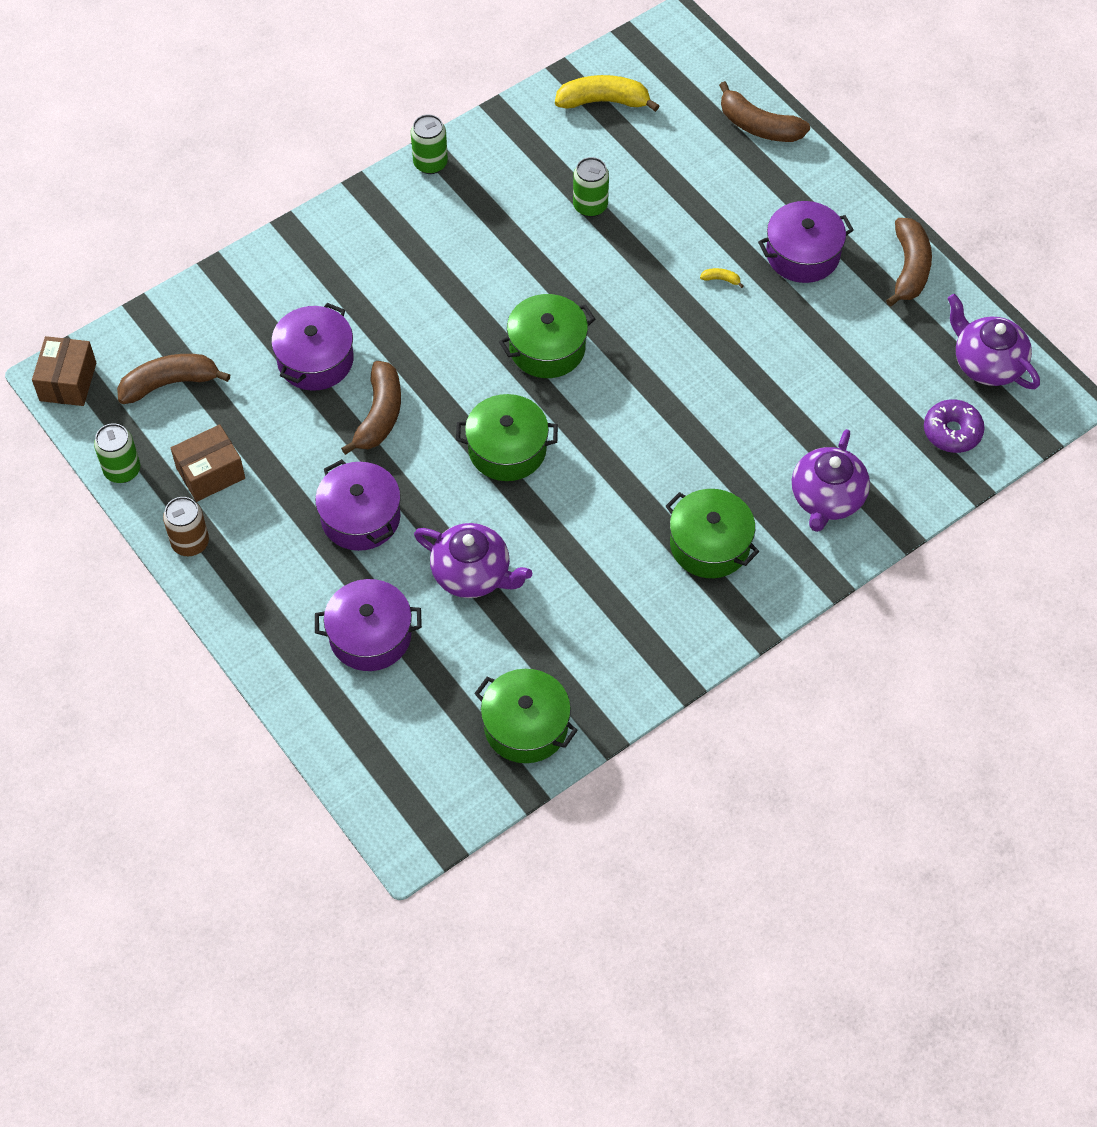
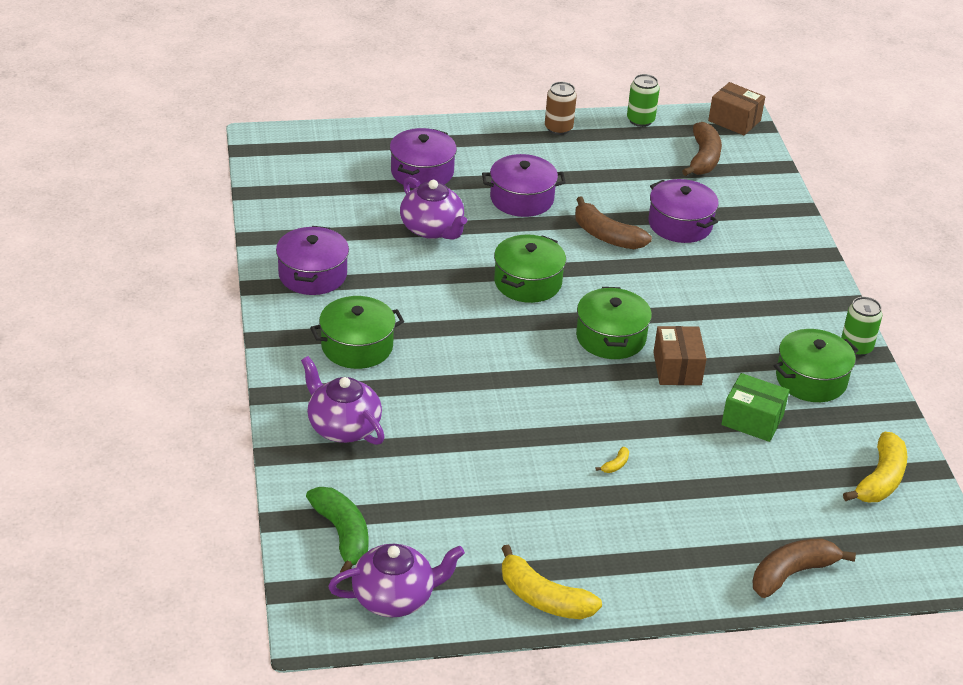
camera: 115 degrees right, 20 degrees down
(210, 473) = (610, 152): brown box -> brown box (677, 368)
(472, 574) = (432, 229): purple teapot -> purple teapot turned 90 degrees counterclockwise
(526, 726) = (293, 208): green pot -> green pot (811, 379)
(590, 206) = (752, 420): green can -> green box
(802, 254) = (610, 531): purple pot -> purple pot (313, 274)
(909, 268) = (543, 598): brown banana -> yellow banana
(952, 432) = (342, 535): purple donut -> green banana

